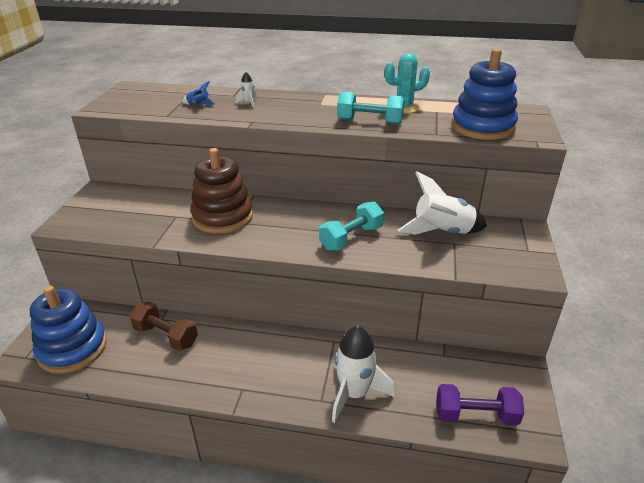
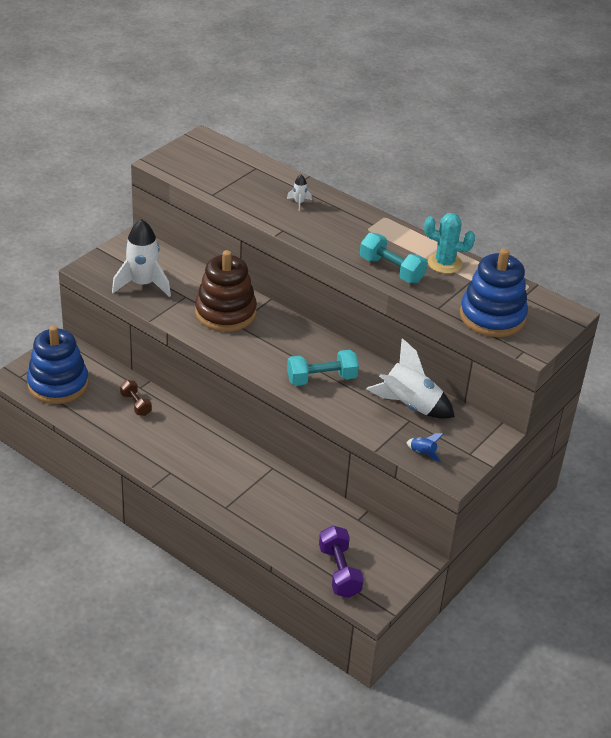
camera: 25 degrees right, 5 degrees up
(166, 336) = (136, 404): brown dumbbell -> brown dumbbell, size x0.64
(198, 104) = (251, 188): blue rocket -> blue rocket (423, 453)
(354, 393) = (256, 514): white rocket -> white rocket (143, 284)
(476, 415) = (339, 572): purple dumbbell -> purple dumbbell turned 45 degrees clockwise

